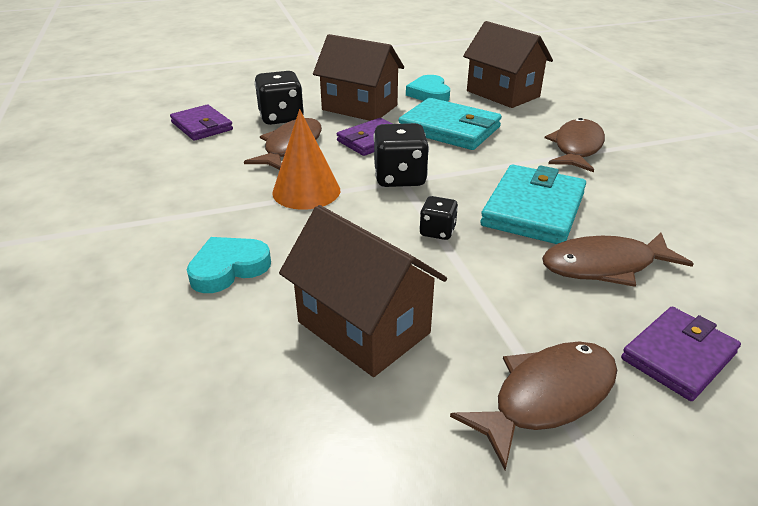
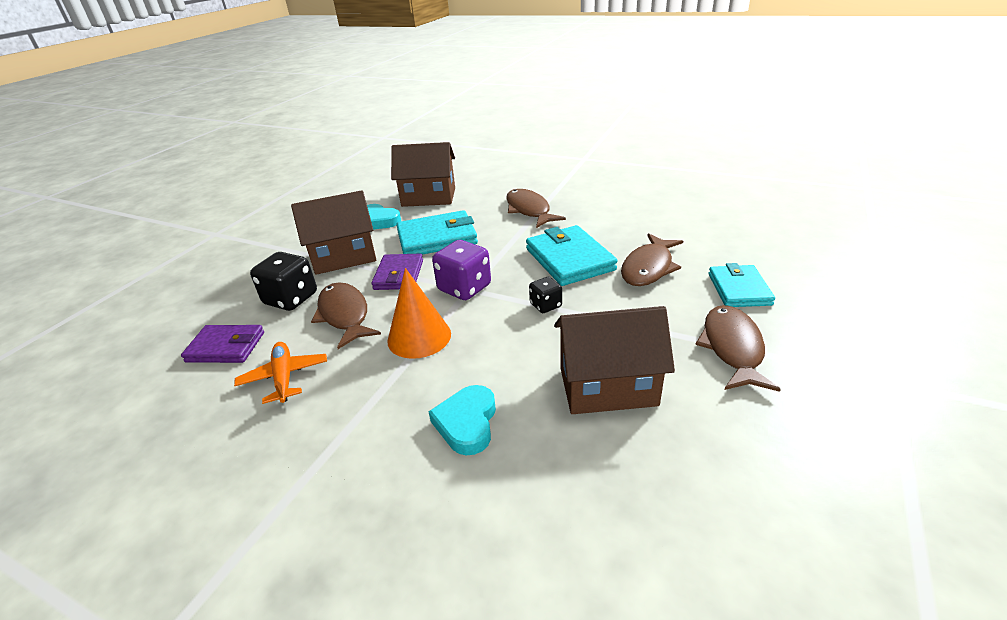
camera: 45 degrees left, 0 degrees up
(195, 163) = (284, 377): none -> orange plane
(400, 178) = (464, 288): black dice -> purple dice
(678, 356) = (739, 289): purple wallet -> turquoise wallet

